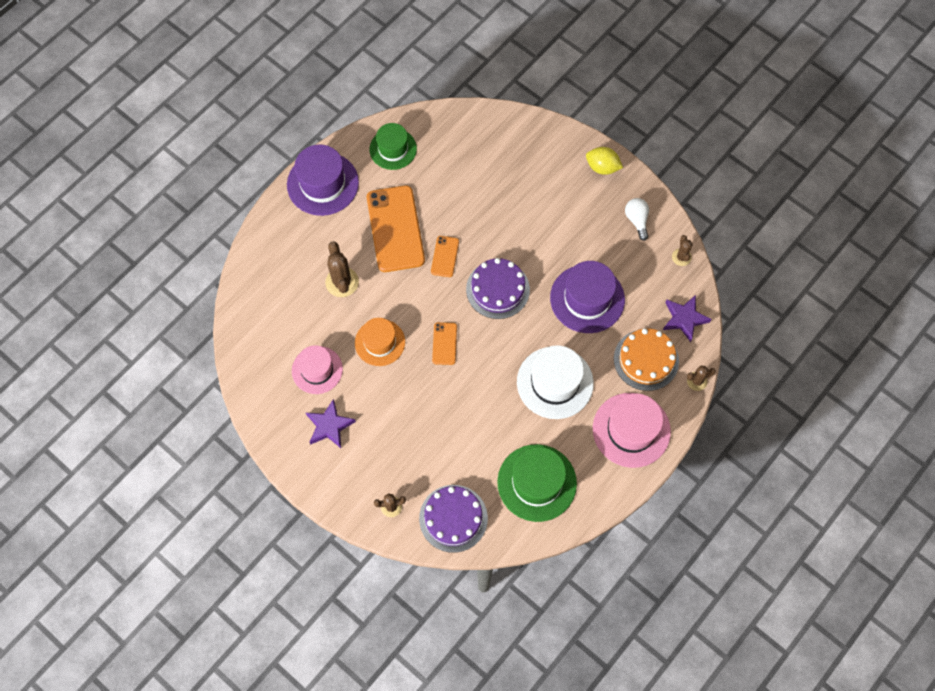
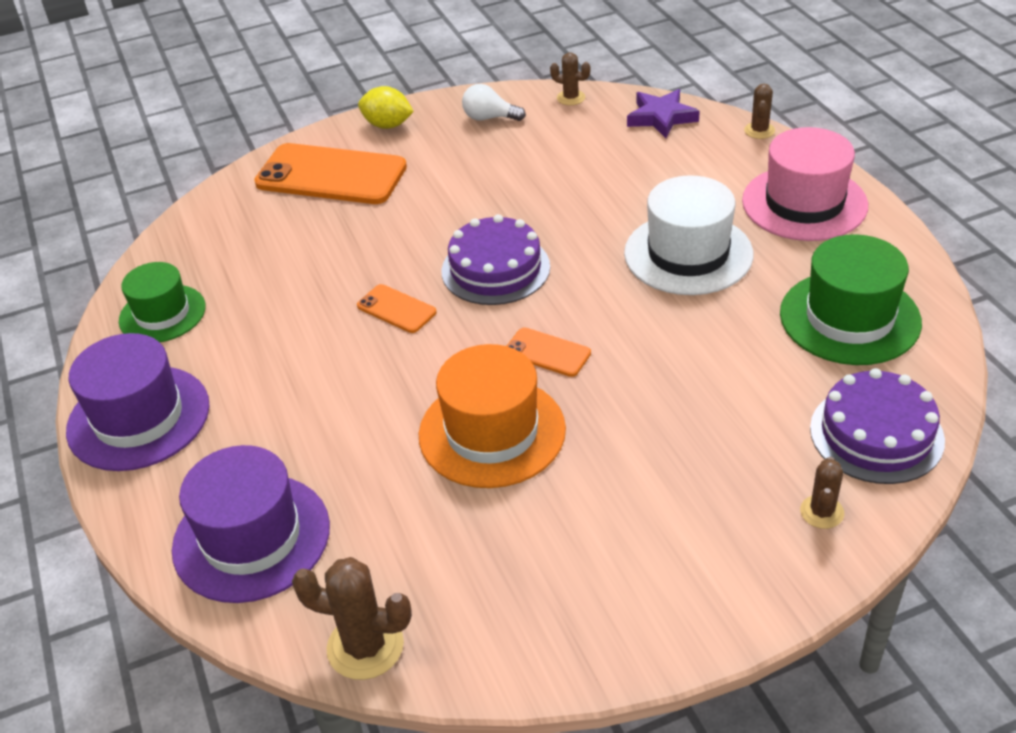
camera: 60 degrees left, 25 degrees down
(317, 370) = (488, 538): pink hat -> none
(329, 426) = (614, 554): purple star -> none
(342, 282) = (342, 448): brown cactus -> brown cactus (365, 646)
(380, 342) = (492, 432): orange hat -> orange hat, size x1.50
(395, 229) = (301, 351): orange phone -> orange phone (331, 175)
(587, 299) = (574, 189): purple hat -> purple hat (251, 537)
(602, 167) = (388, 125): yellow lemon -> yellow lemon turned 60 degrees clockwise
(646, 360) = (702, 163): orange cake -> none

